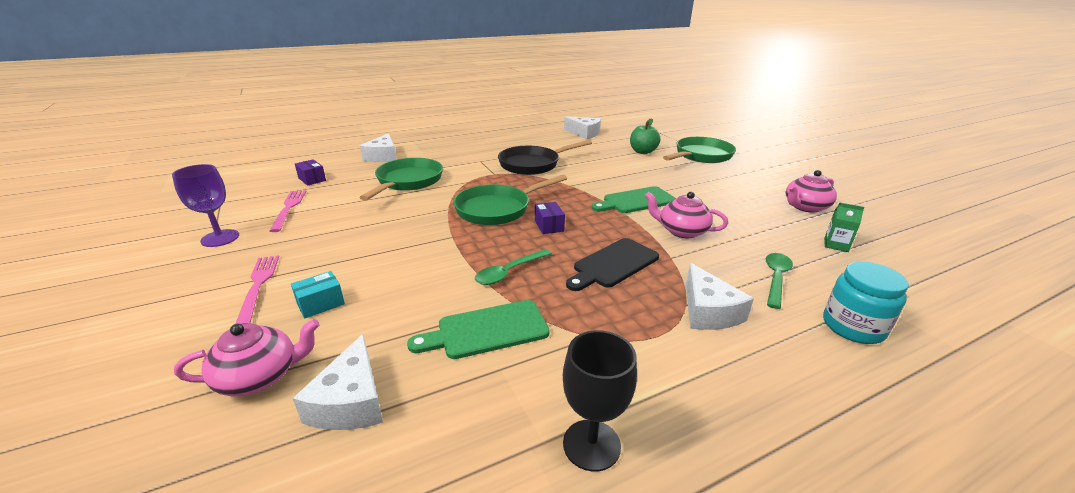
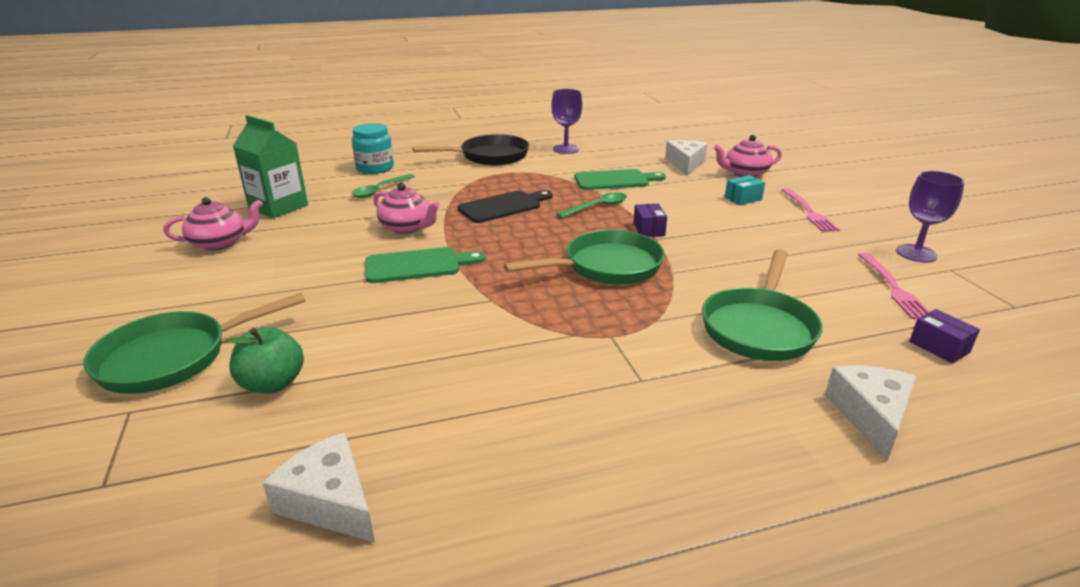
camera: 170 degrees left, 0 degrees up
(533, 164) = (534, 357): black pan -> black pan (489, 156)
(549, 226) = (548, 242): purple box -> purple box (649, 229)
(591, 445) = (566, 149): black goblet -> purple goblet
(708, 311) = (458, 179): white cheese -> none
(836, 245) = (278, 207): green carton -> green carton, size x2.04

